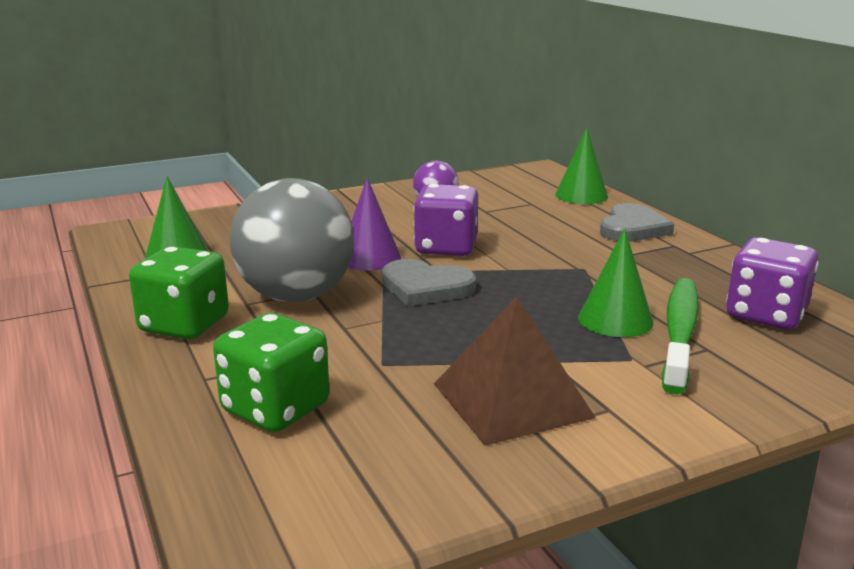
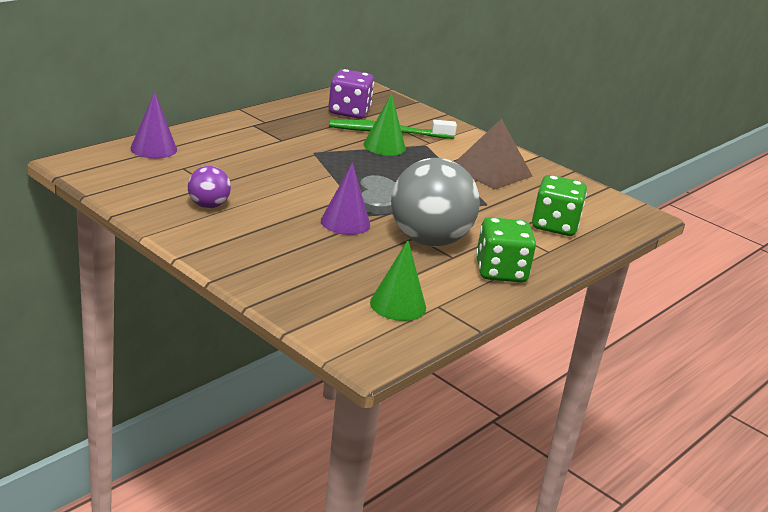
camera: 115 degrees left, 5 degrees up
(446, 247) = (306, 196): purple dice -> none
(581, 195) = (153, 148): green cone -> purple cone
(632, 228) = (226, 134): grey heart -> none

